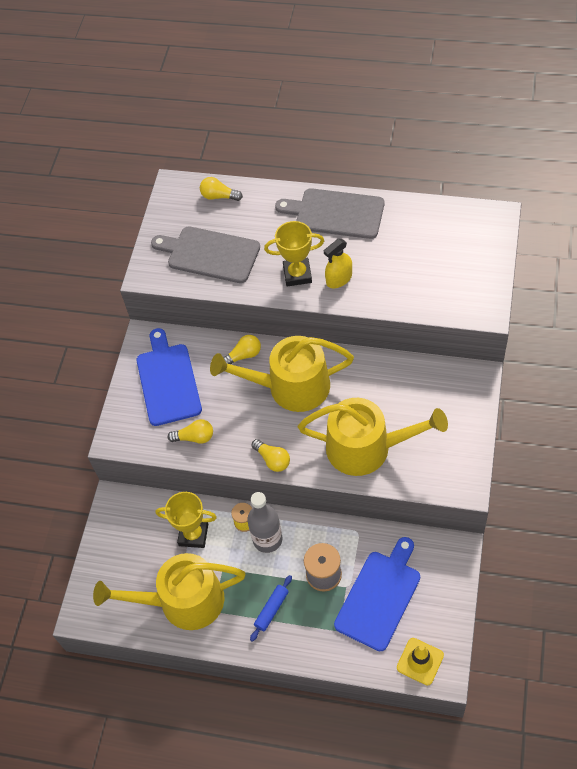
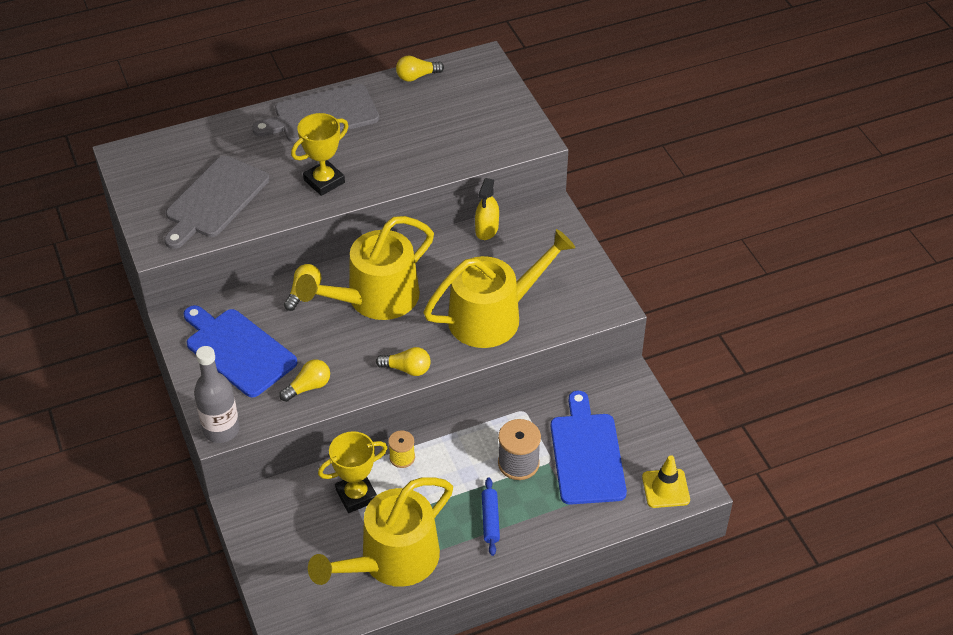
camera: 40 degrees left, 10 degrees down
(210, 254) = (215, 200): grey cutting board -> grey cutting board turned 45 degrees counterclockwise
(219, 196) = (183, 146): yellow light bulb -> yellow light bulb (417, 76)
(267, 539) = (438, 461): grey bottle -> grey bottle (221, 430)
(339, 279) = (370, 168): yellow spray bottle -> yellow spray bottle (487, 229)

